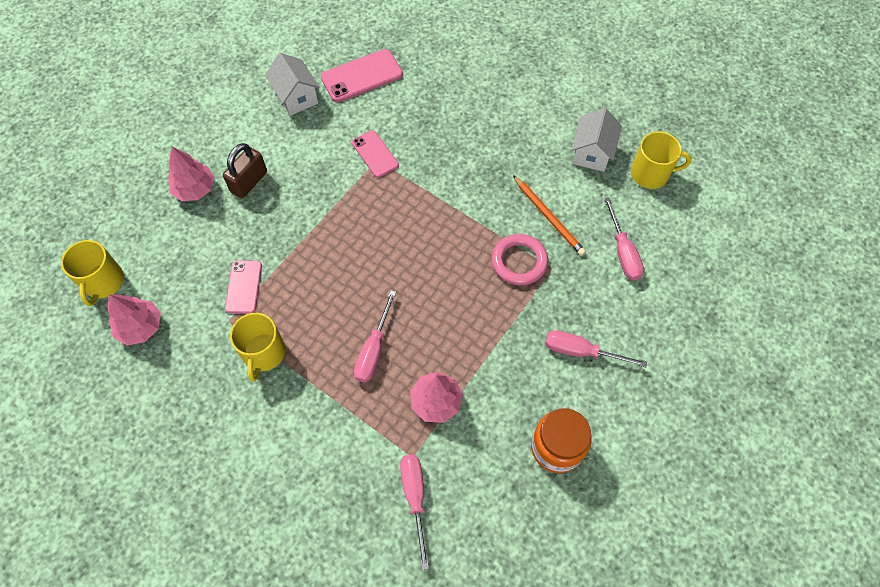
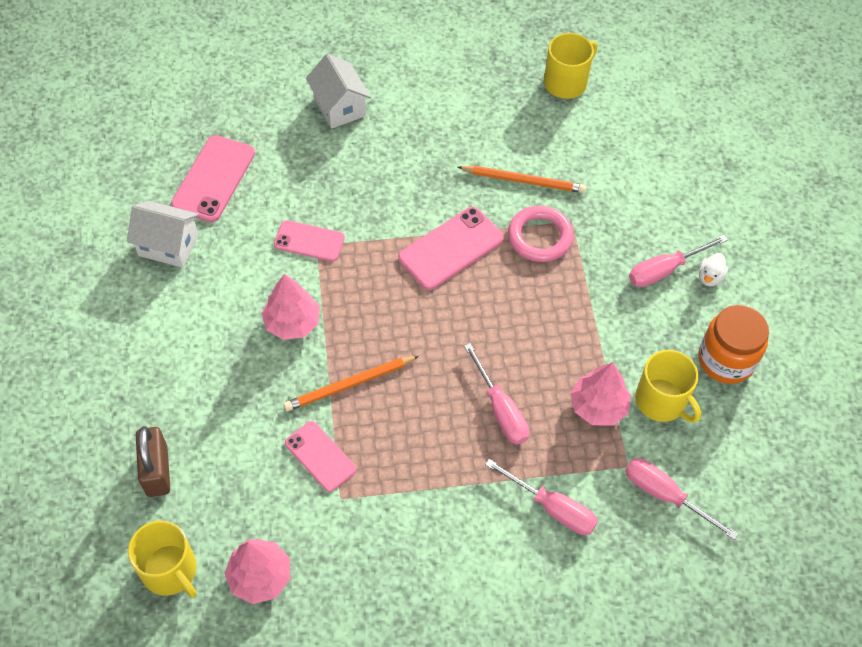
camera: 45 degrees left, 5 degrees down
(195, 189) = (163, 409): pink tree -> pink tree (292, 322)
(249, 182) = (213, 359): brown padlock -> brown padlock (157, 471)
(264, 353) = (407, 496): yellow mug -> yellow mug (661, 401)
(304, 259) = (349, 385): none -> orange pencil
(454, 224) = (451, 248): none -> pink phone
(592, 153) = (500, 99): white house -> white house (339, 107)
(608, 382) = (710, 277): none -> white duck
(623, 252) = (612, 164): pink screwdriver -> pink screwdriver (552, 508)

